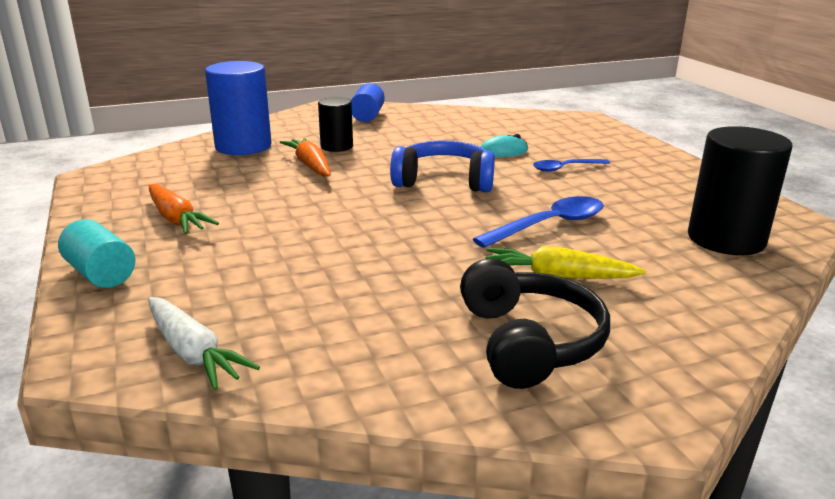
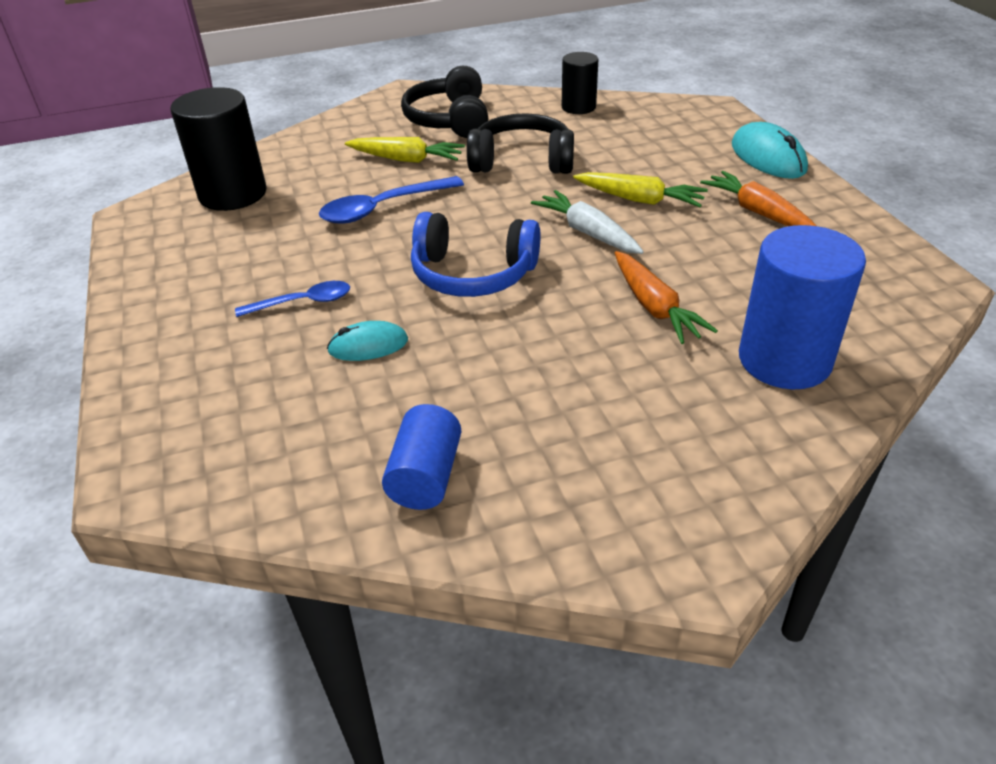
camera: 175 degrees left, 15 degrees up
(101, 274) = (768, 157): turquoise cylinder -> turquoise mouse
(193, 353) = (654, 112): white carrot -> white carrot (587, 232)
(285, 230) = (640, 200): none -> yellow carrot
(336, 146) = (631, 361): black cylinder -> black cylinder (578, 107)
(367, 116) = (597, 493): blue cylinder -> blue cylinder (425, 476)
(409, 272) = (522, 161): none -> black headphones

